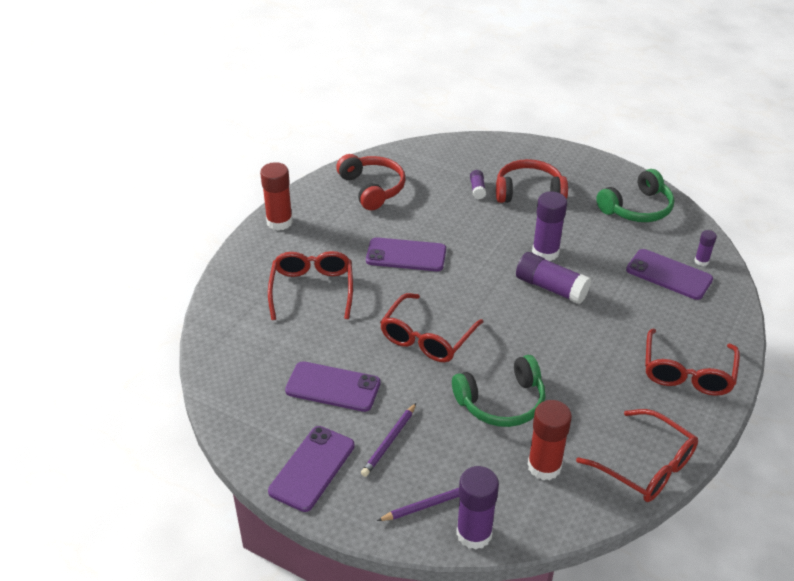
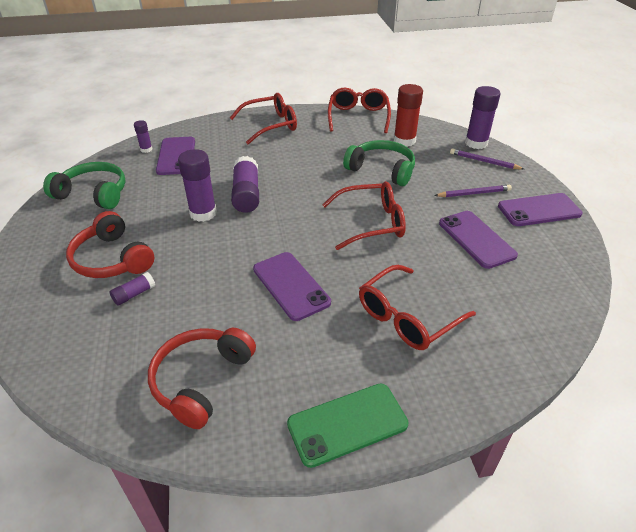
camera: 130 degrees left, 0 degrees up
(279, 222) = (347, 424): red glue stick -> green phone

